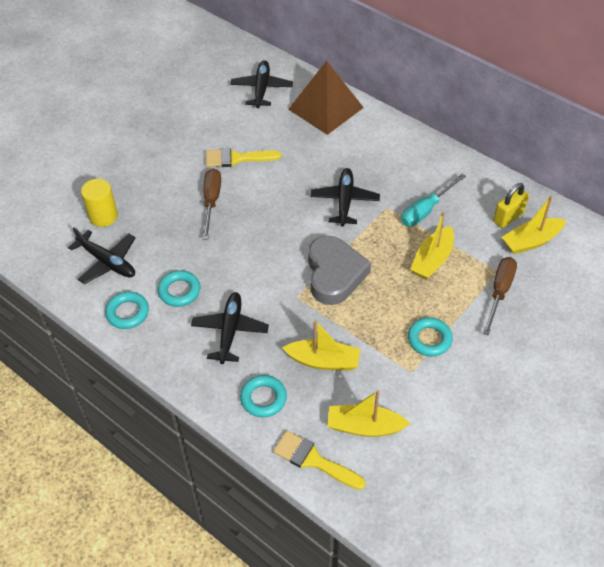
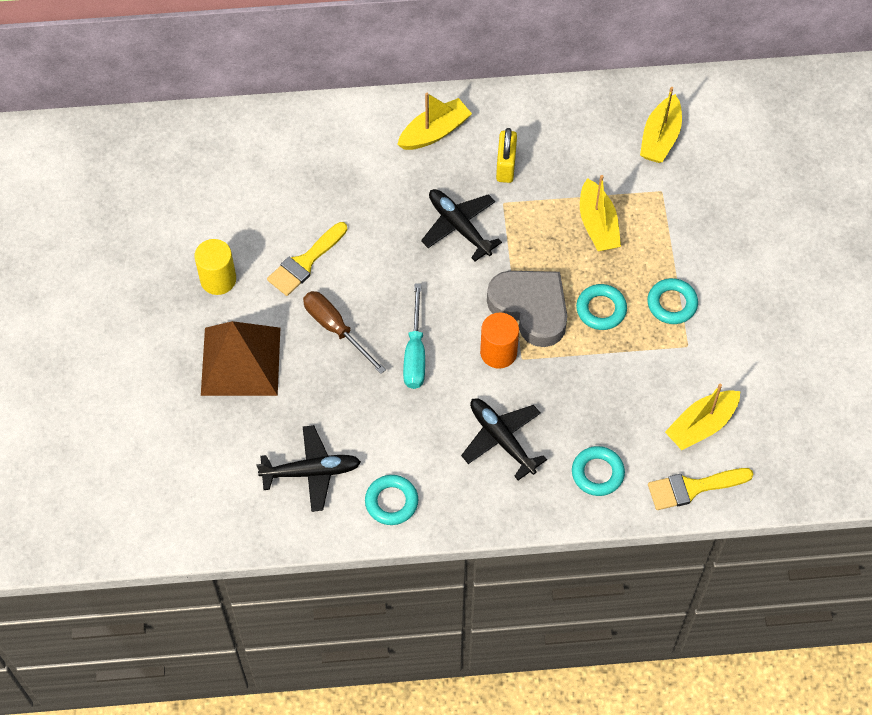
camera: 45 degrees left, 10 degrees up
(103, 216) = (248, 430): yellow cylinder -> yellow cylinder (218, 279)
(179, 291) = (413, 441): turquoise ring -> turquoise ring (601, 309)
(261, 89) = (236, 163): black plane -> none
(286, 283) = (498, 352): none -> orange cylinder
(323, 361) = (609, 398): yellow boat -> yellow boat (434, 132)
(326, 108) = (328, 136): brown pyramid -> brown pyramid (241, 361)
(426, 210) = (541, 177): turquoise screwdriver -> turquoise screwdriver (415, 353)
(499, 292) = (683, 211): brown screwdriver -> none
(508, 217) = (618, 128): yellow padlock -> yellow padlock (506, 166)

